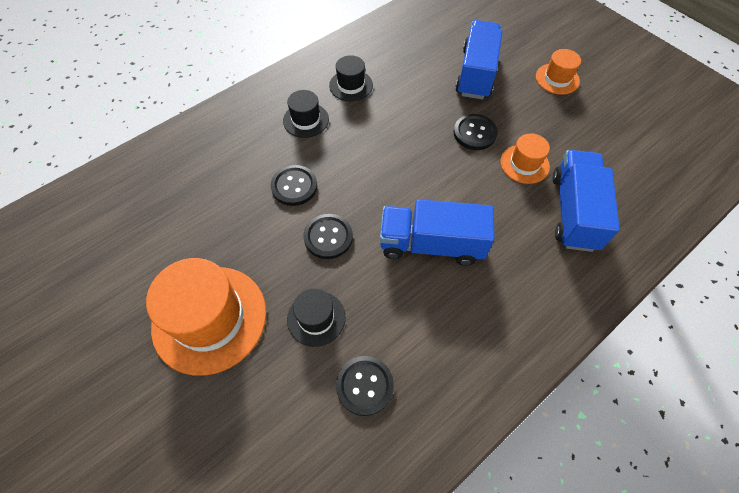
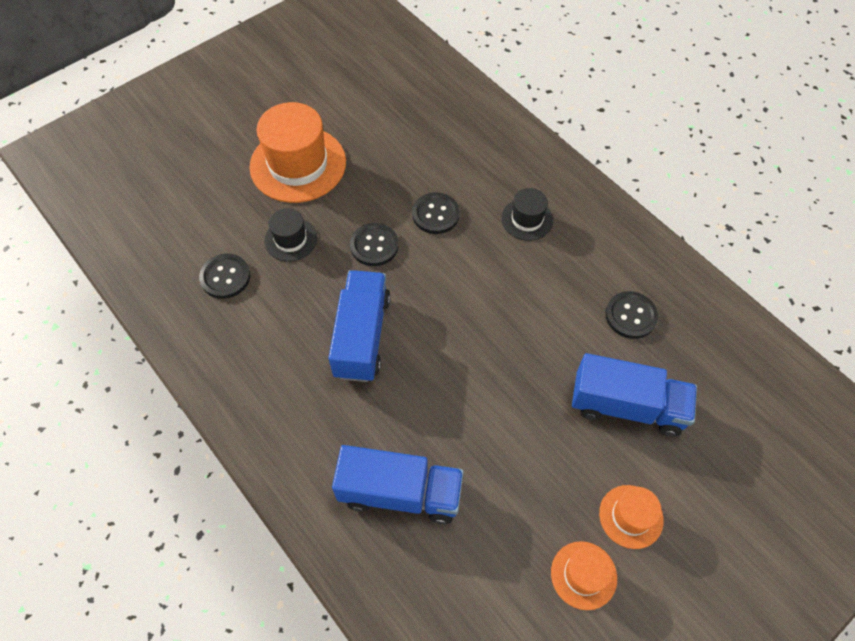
camera: 90 degrees right, 0 degrees up
(351, 85) = (587, 261): black hat -> none
(474, 133) = (518, 394): black button -> black button (630, 316)
(524, 164) = (471, 446): orange hat -> orange hat (583, 575)

